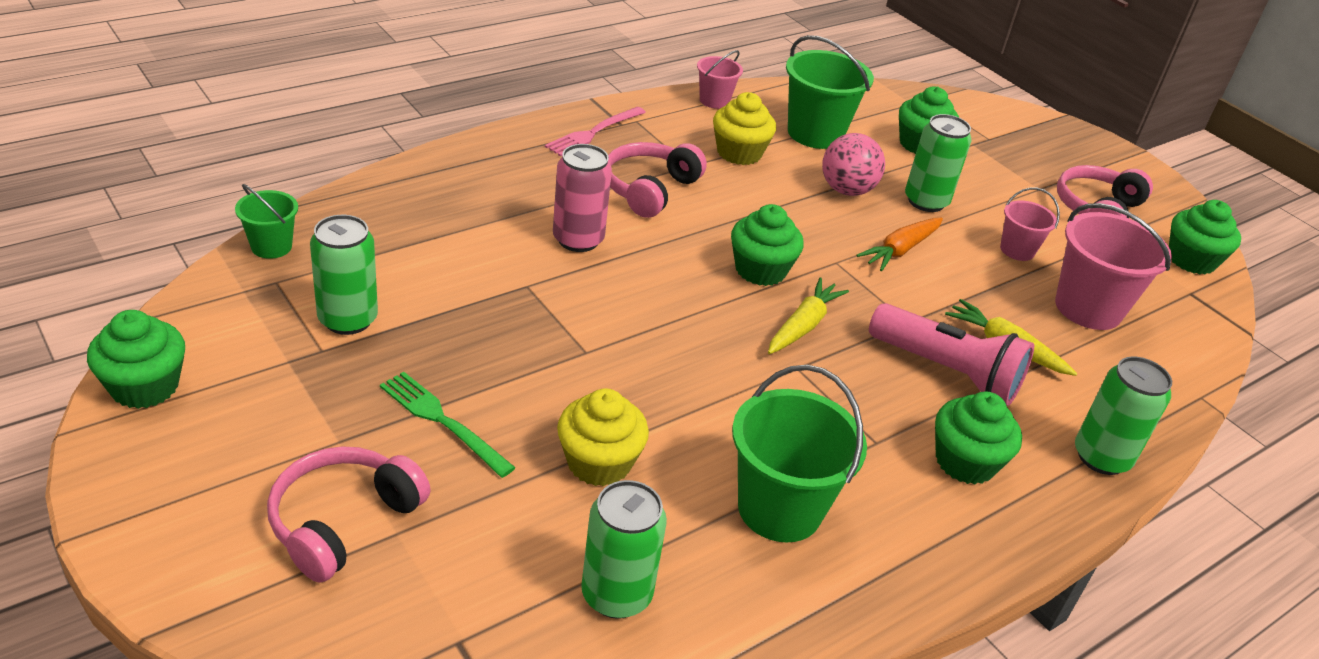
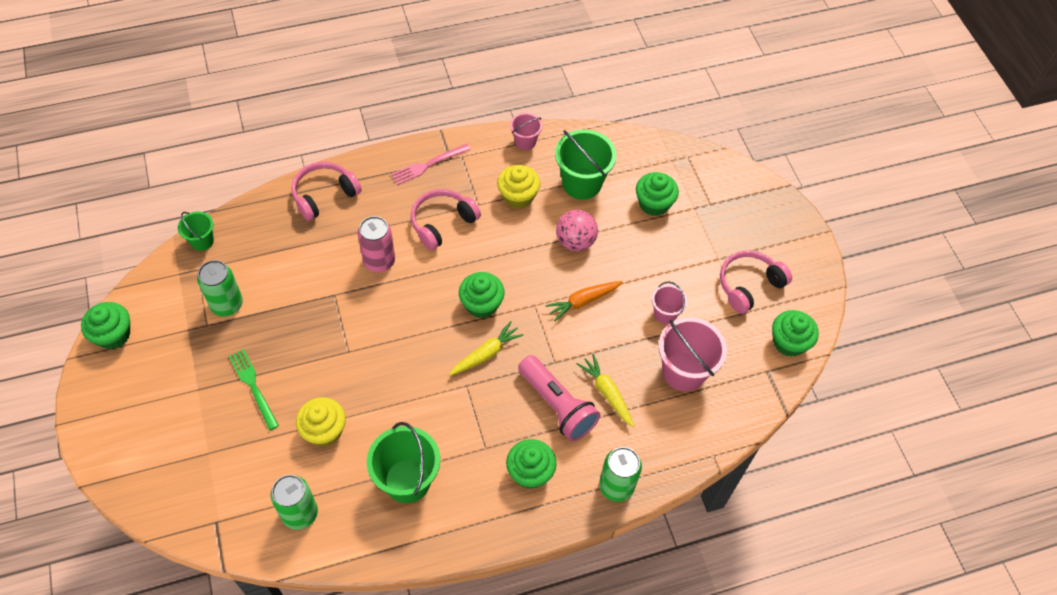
camera: 20 degrees right, 20 degrees up
(343, 521) = (184, 440): pink headphones -> pink headphones (324, 195)
(926, 201) = (626, 259): green can -> none

